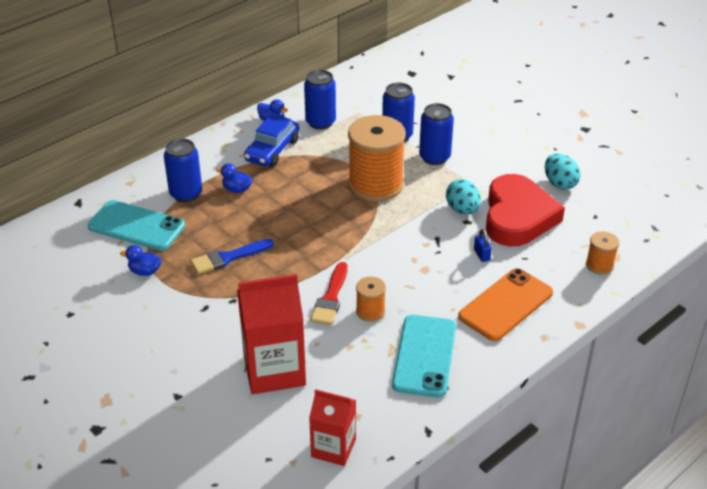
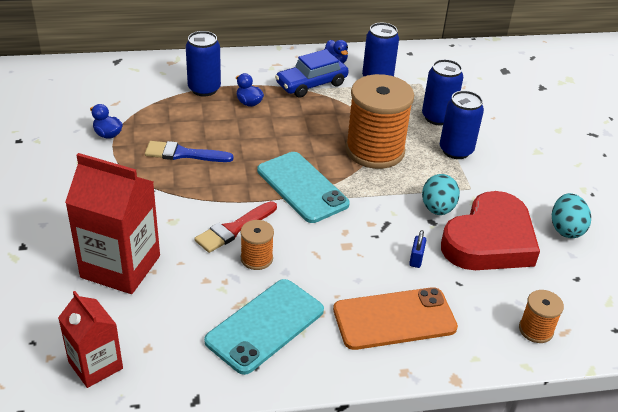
camera: 30 degrees right, 0 degrees up
(136, 226) = (140, 97): turquoise phone -> turquoise phone (302, 187)

